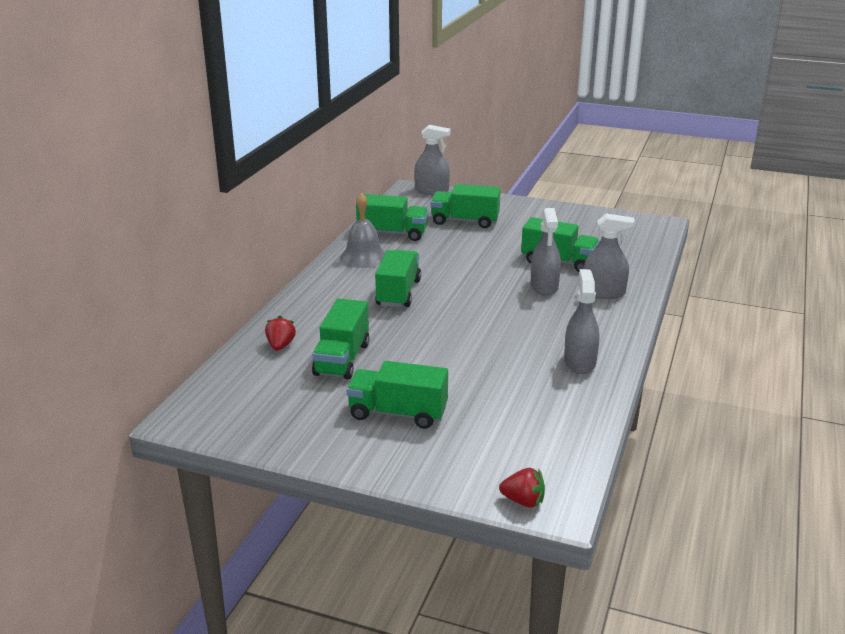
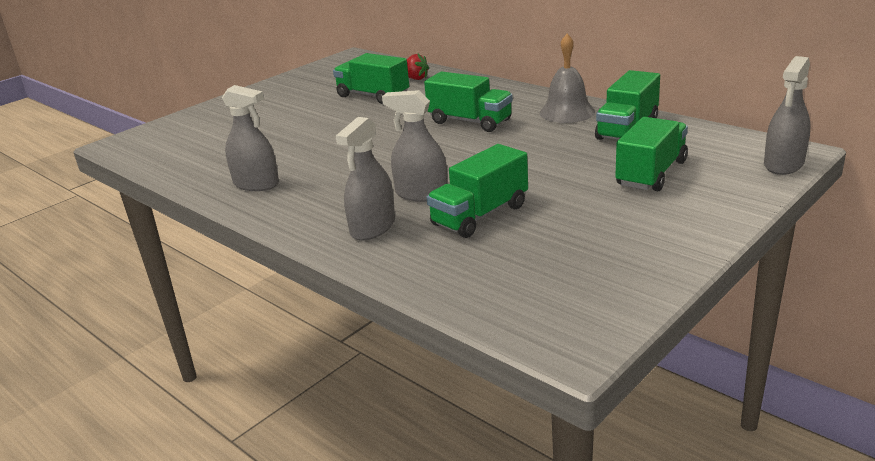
camera: 115 degrees right, 0 degrees up
(398, 413) = (279, 108): green truck -> none
(523, 501) = (136, 135): red strawberry -> none

